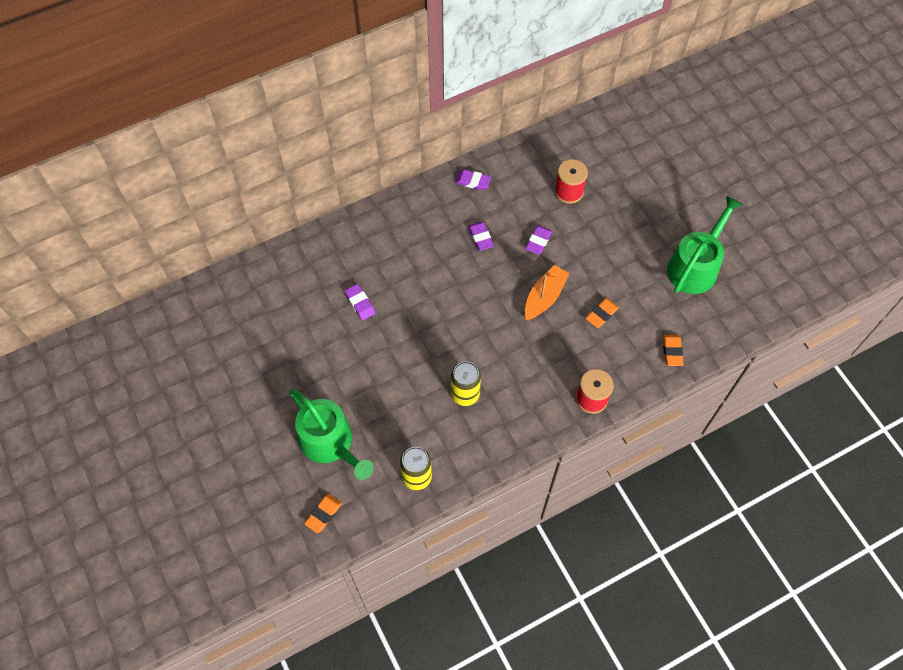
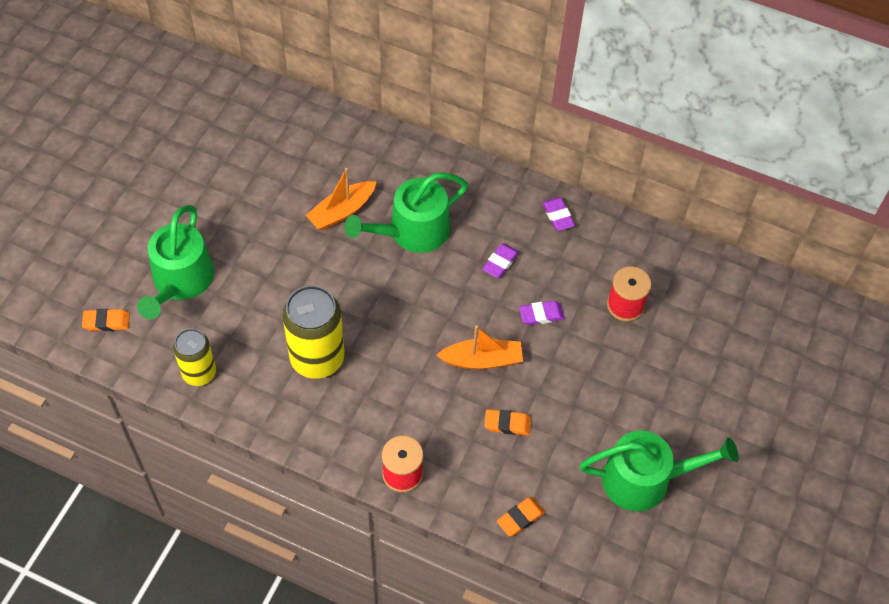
camera: 50 degrees right, 5 degrees down
(360, 303) = (342, 211): purple eraser -> orange boat
(413, 272) = (412, 231): none -> green watering can
(465, 394) = (317, 358): yellow can -> yellow can, size x1.59

